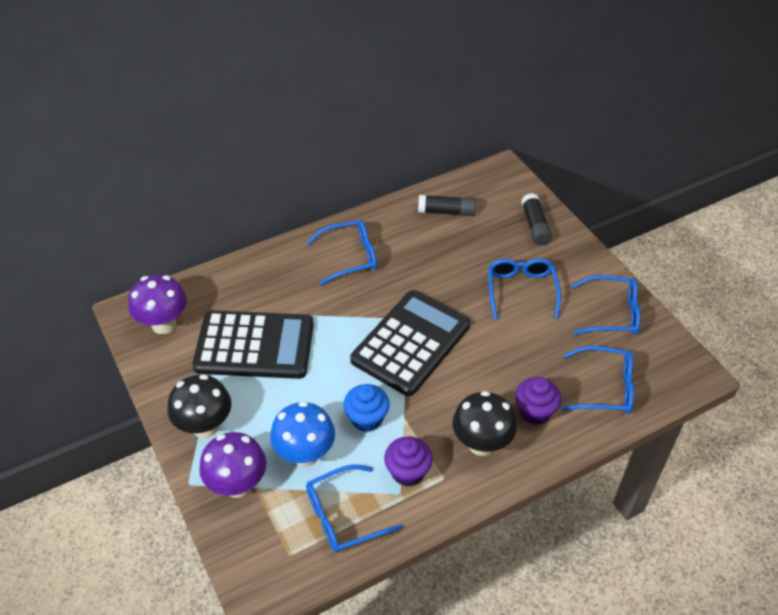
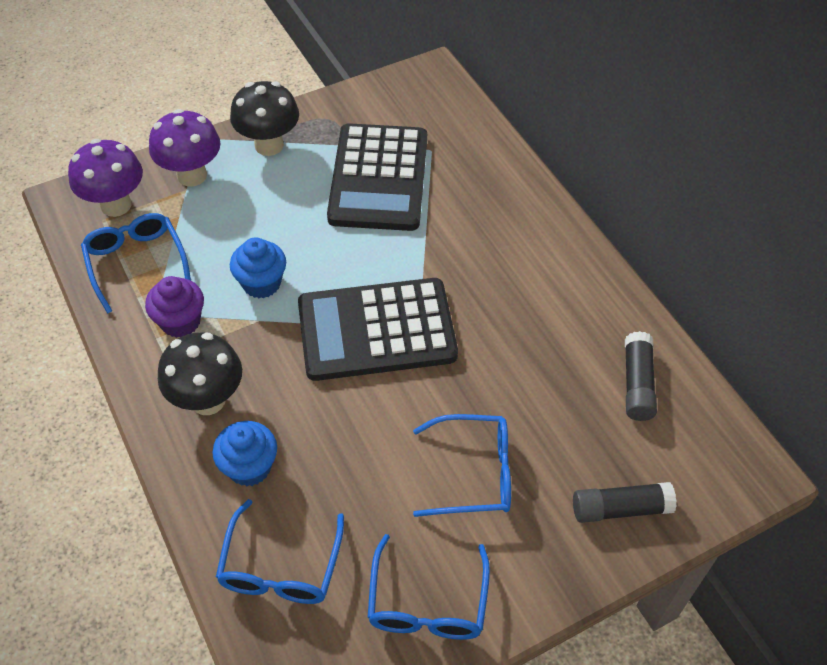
camera: 90 degrees right, 5 degrees up
(164, 324) = (413, 101): purple mushroom -> purple mushroom (116, 205)
(305, 454) = (220, 228): blue mushroom -> none
(350, 257) = (531, 266): blue glasses -> none
(411, 343) = (376, 330): black calculator -> black calculator turned 135 degrees clockwise
(534, 412) = (249, 467): purple cupcake -> blue cupcake

